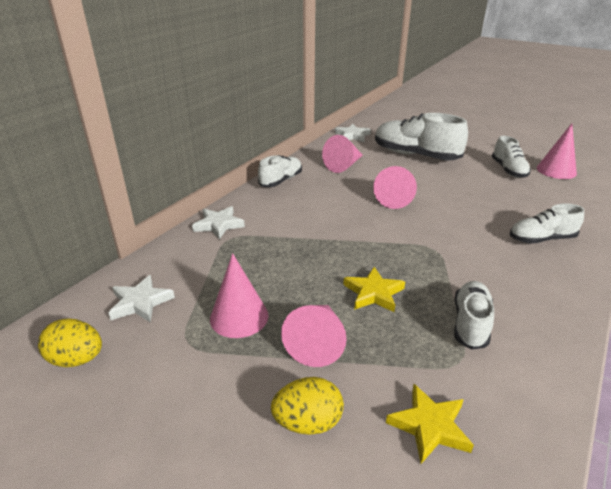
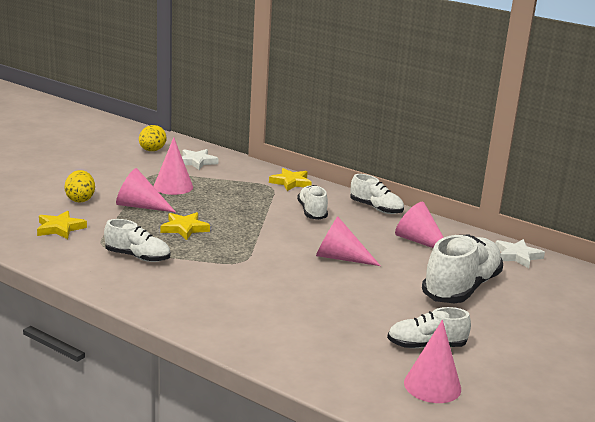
camera: 90 degrees right, 10 degrees down
(219, 225) = (291, 182): white star -> yellow star
(541, 239) = (248, 319): white shoe -> white shoe (312, 212)

